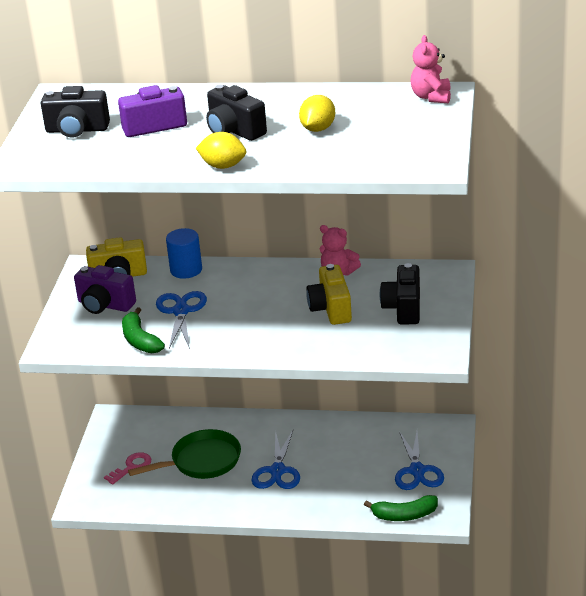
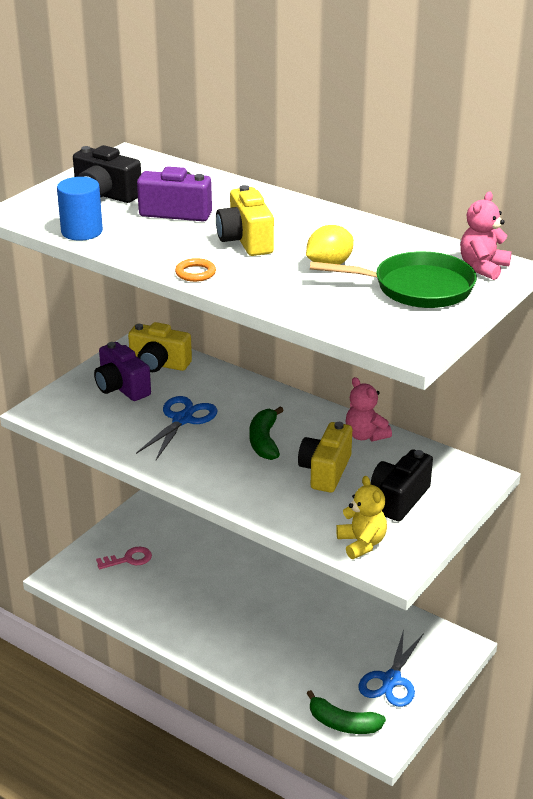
camera: 25 degrees right, 0 degrees up
(140, 340) = (120, 434): green banana -> green banana (264, 441)
(186, 270) = (224, 379): blue cylinder -> blue cylinder (82, 231)
(201, 461) = (194, 580): green pan -> green pan (416, 288)
(223, 166) = (195, 273): yellow lemon -> orange ring
(234, 131) = (246, 240): black camera -> yellow camera
(277, 471) = (255, 620): blue scissors -> none
(403, 348) = (362, 543): none -> yellow teddy bear

